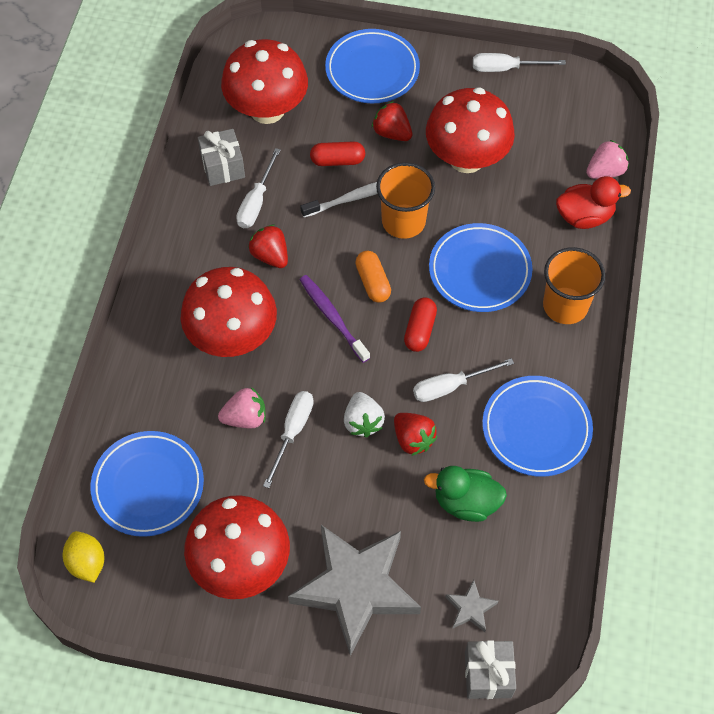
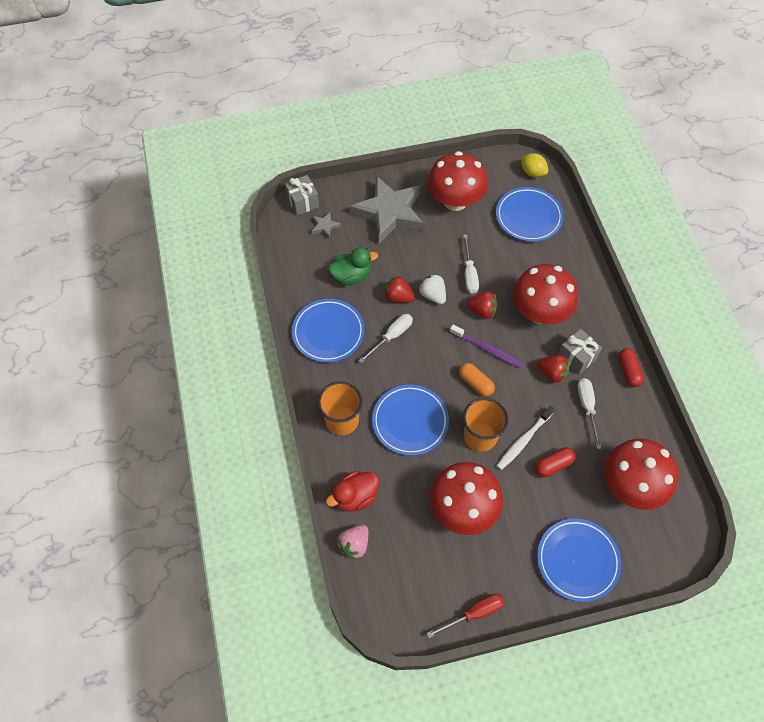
camera: 155 degrees right, 0 degrees up
(223, 167) = (628, 424): grey gift -> grey gift (577, 357)
(245, 418) = (501, 270): pink strawberry -> none
(392, 133) = (529, 507): red strawberry -> red strawberry (482, 311)
(419, 330) = (428, 364): red capsule -> red capsule (628, 371)
(506, 68) = (474, 614): white screwdriver -> red screwdriver

